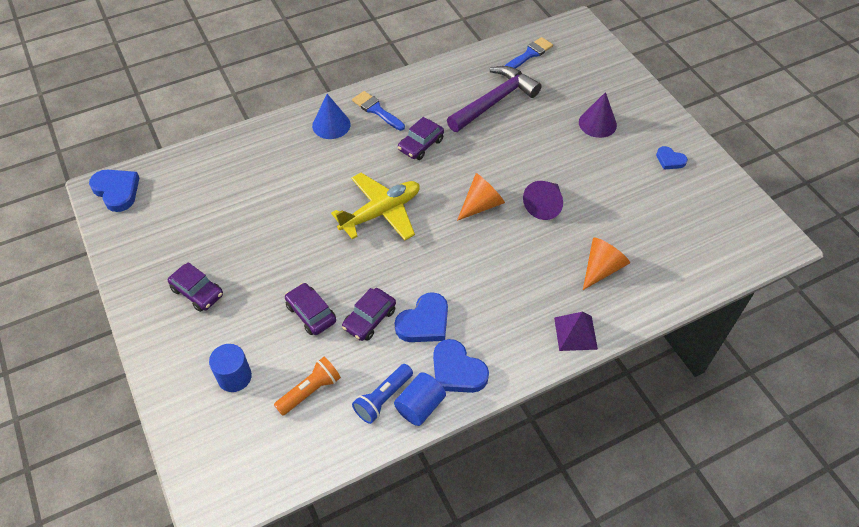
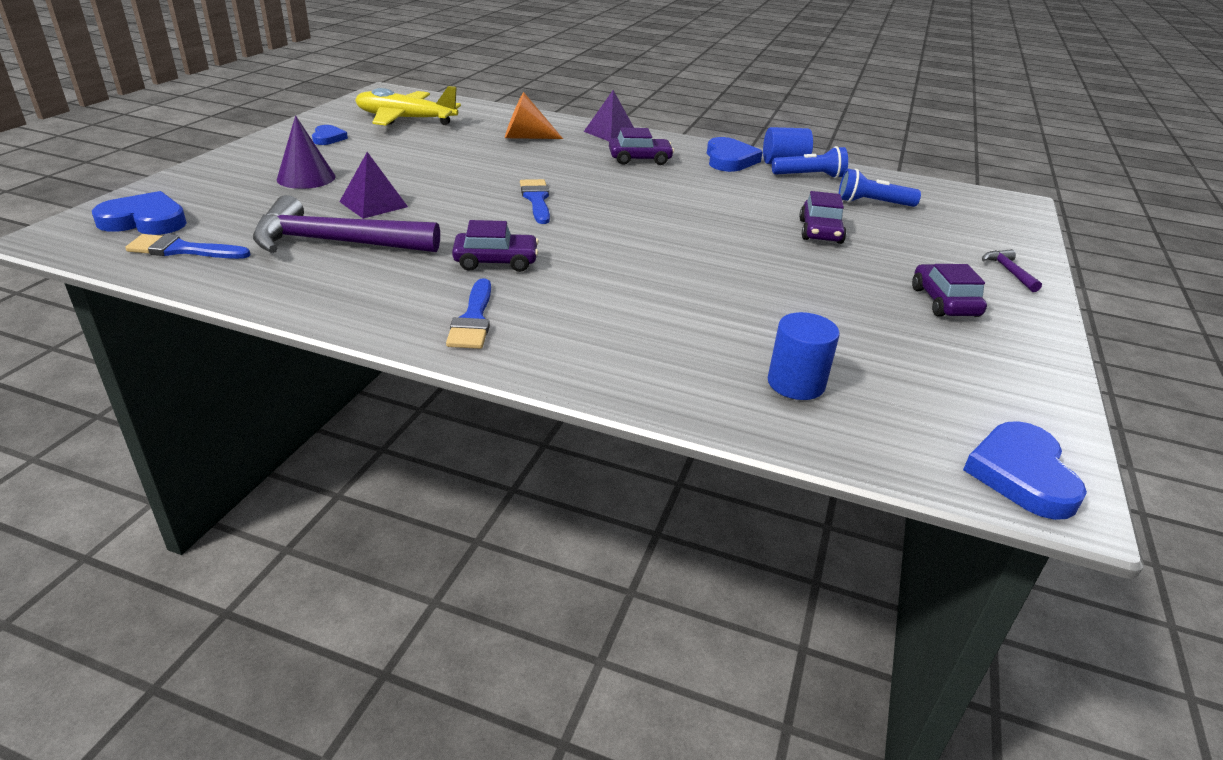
camera: 135 degrees left, 20 degrees down
(176, 364) = (1008, 271): none -> purple hammer
(234, 377) = (944, 238): blue cylinder -> blue cylinder (796, 383)
(310, 391) = (872, 203): orange flashlight -> blue flashlight
(331, 125) = (560, 343): blue cone -> none
(369, 319) = (765, 205): purple car -> purple car (640, 159)
(381, 213) = (643, 245): yellow plane -> yellow plane (405, 119)
(424, 322) = (717, 183): blue heart -> blue heart (145, 220)
(481, 204) = (536, 199): orange cone -> blue brush
(533, 133) = (373, 204): none -> purple pyramid
(544, 205) = (486, 173): purple cone -> none

